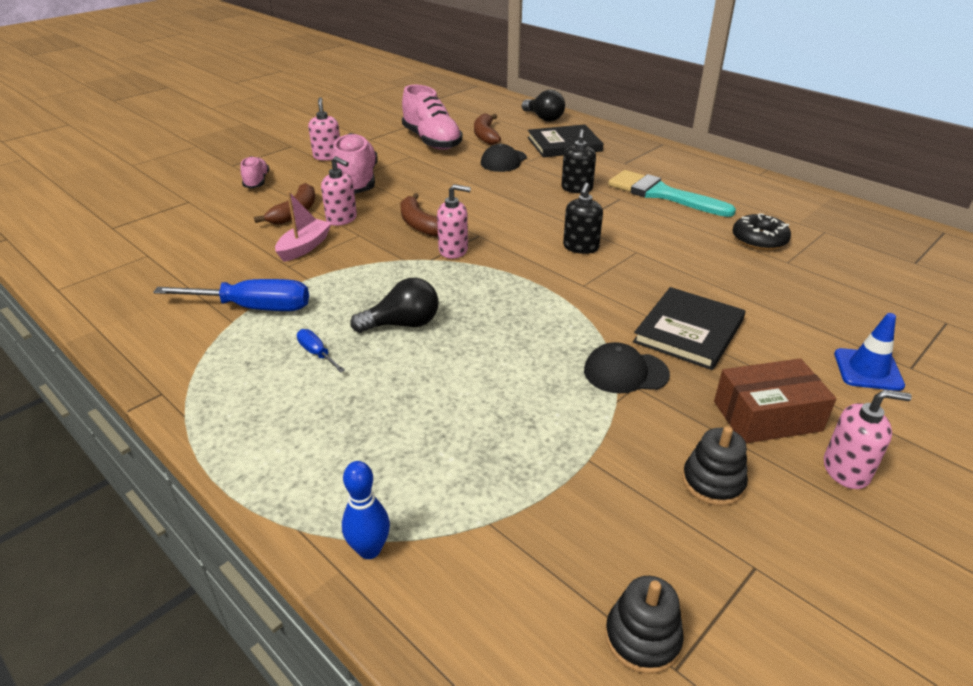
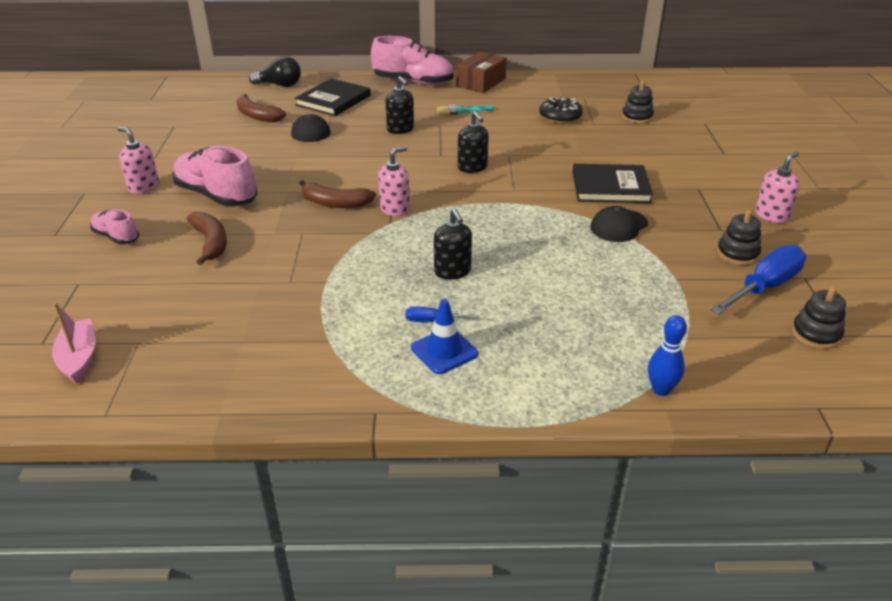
camera: 45 degrees left, 0 degrees up
(253, 308) = (324, 323): blue screwdriver -> blue screwdriver (764, 287)
(304, 247) = (275, 263): pink boat -> pink boat (79, 358)
(342, 219) = (264, 228): pink soap dispenser -> none
(403, 324) = (452, 271): black light bulb -> black soap dispenser
(431, 141) = (218, 137): pink shoe -> pink shoe (413, 82)
(662, 194) = (461, 111): turquoise brush -> turquoise brush, size x0.52
(688, 331) = (610, 187): black book -> black book turned 75 degrees counterclockwise
(767, 416) = (709, 210): brown box -> brown box (481, 82)
(857, 277) = (637, 117): none -> black stacking toy
(868, 370) = (711, 164): blue traffic cone -> blue traffic cone (444, 351)

